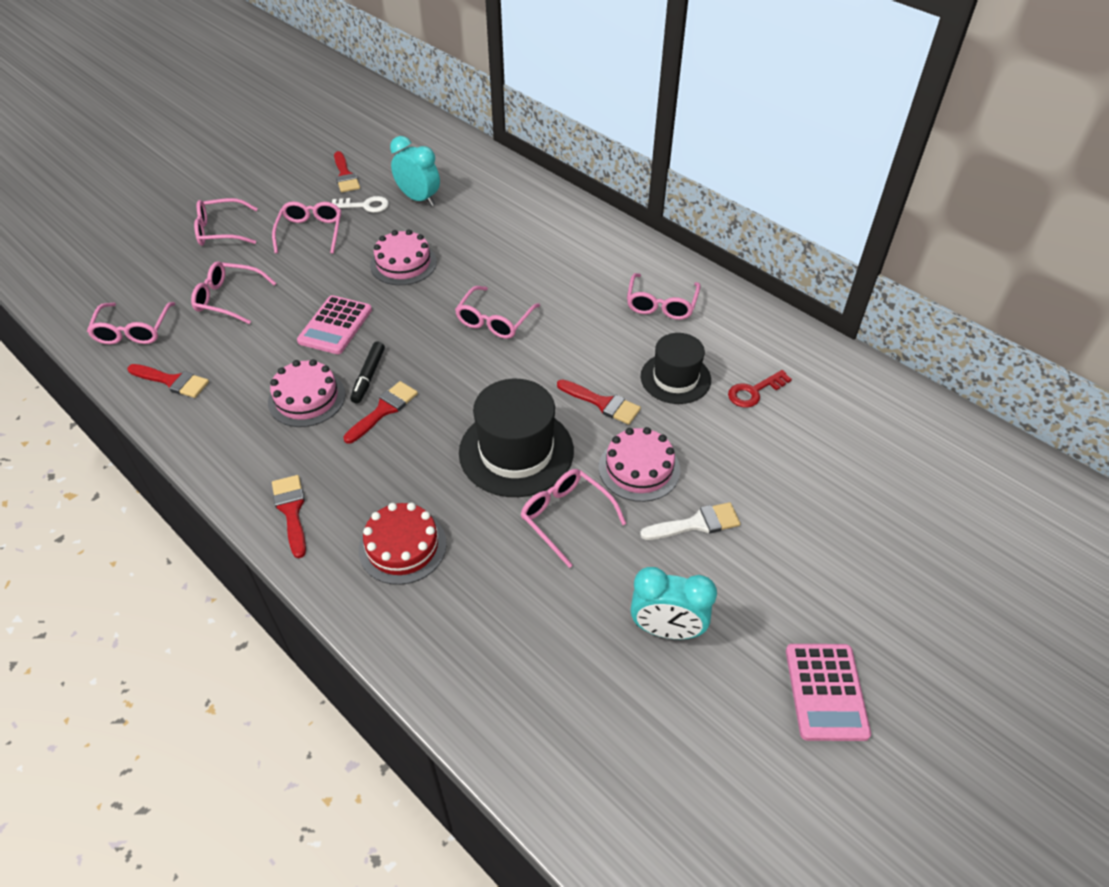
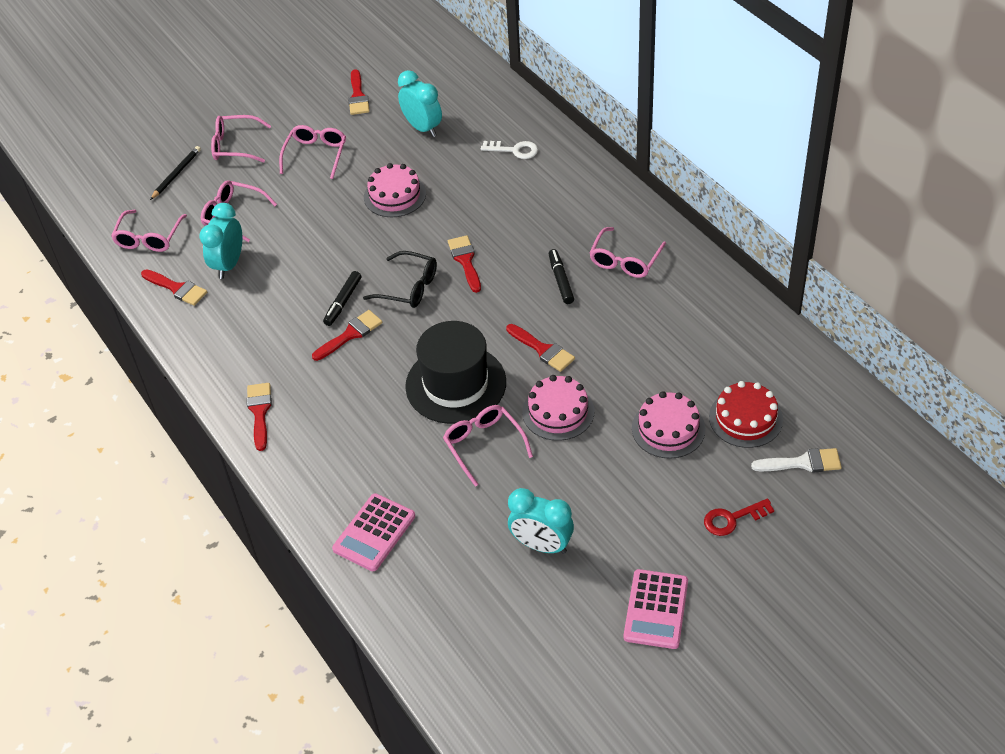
camera: 15 degrees right, 0 degrees up
(158, 263) = (176, 174): none -> black pencil
(230, 350) = (229, 264): none -> turquoise clock
(307, 398) = (287, 316): pink cake -> pink cake (668, 429)
(335, 325) = (322, 251): pink calculator -> pink calculator (374, 533)
(365, 205) = (370, 131): white key -> white key (514, 150)
(402, 546) = (344, 452): red cake -> red cake (745, 418)
(439, 353) = (409, 287): none -> black glasses
(494, 320) = (465, 261): pink glasses -> red brush
(601, 330) = (561, 280): none -> black marker
(675, 378) = (616, 334): black hat -> none
(696, 523) = (593, 464): white brush -> white brush (802, 463)
(754, 391) = (684, 354): red key -> red key (732, 519)

